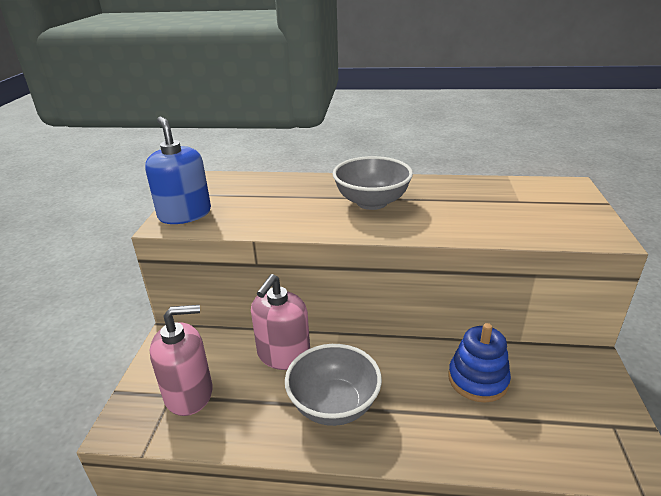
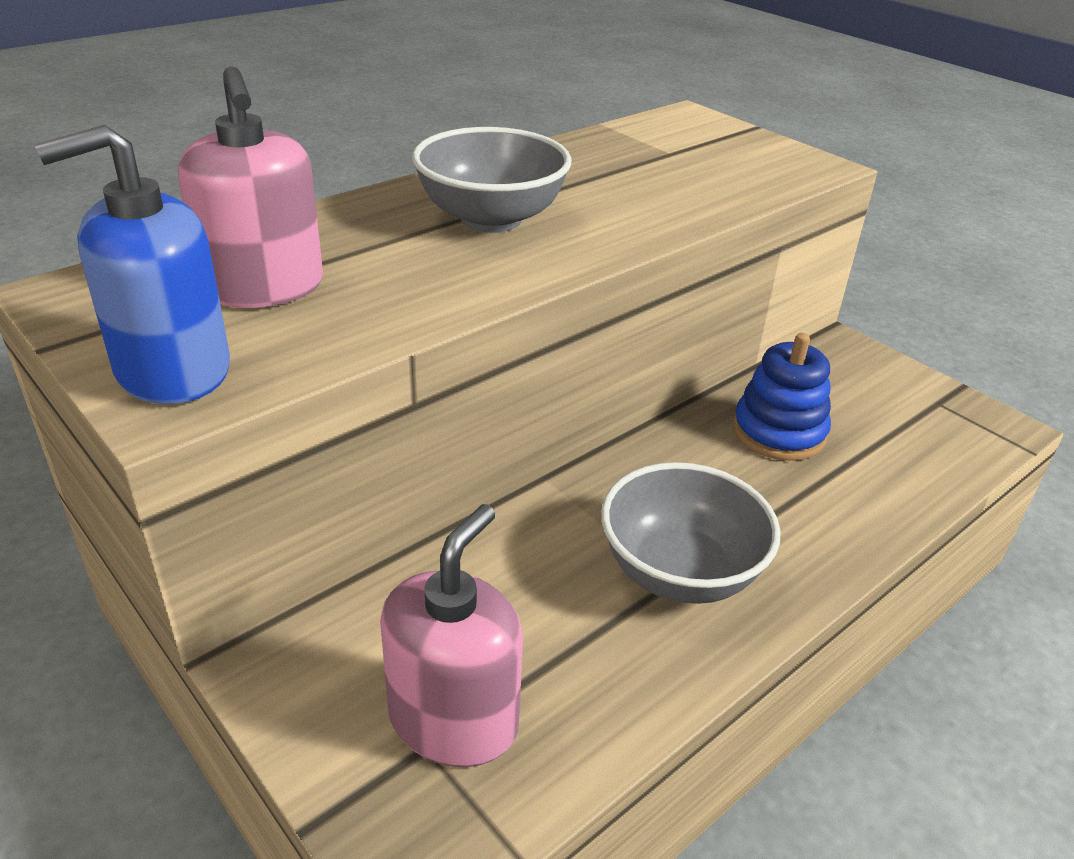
camera: 50 degrees left, 5 degrees up
(185, 214) = (172, 370): blue soap dispenser -> blue soap dispenser turned 45 degrees counterclockwise
(283, 355) = (513, 557): pink soap dispenser -> pink soap dispenser (264, 287)

